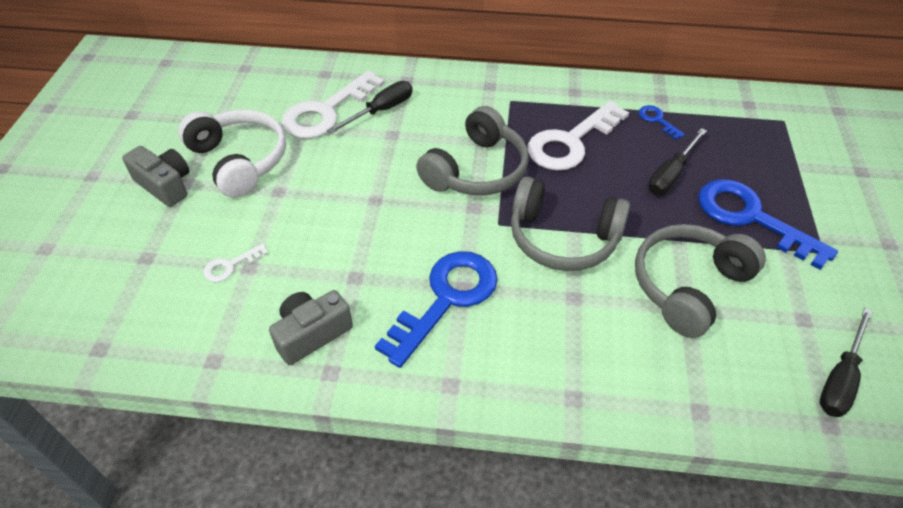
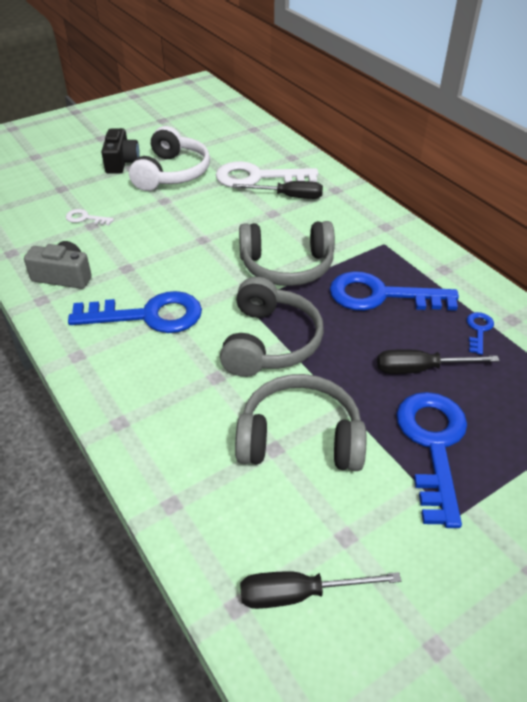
camera: 50 degrees right, 5 degrees down
(165, 185) = (121, 162): grey camera -> black camera
(563, 238) = (269, 342): grey headphones -> grey headphones turned 150 degrees counterclockwise
(571, 142) = (381, 295): white key -> blue key

